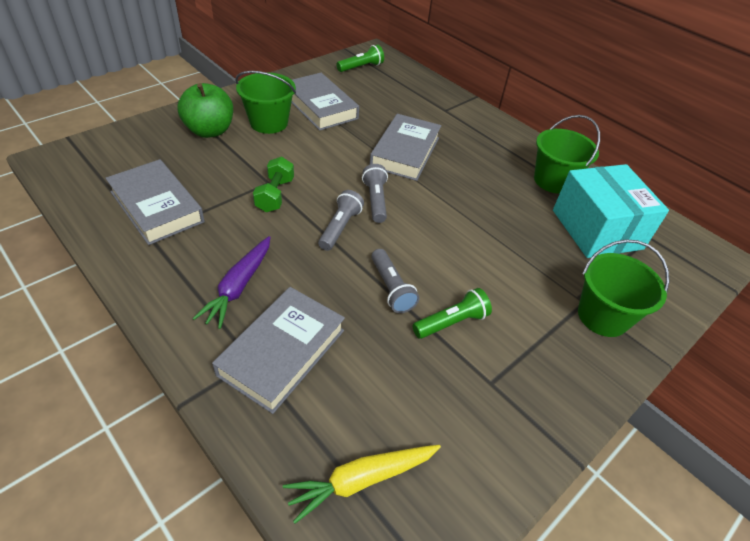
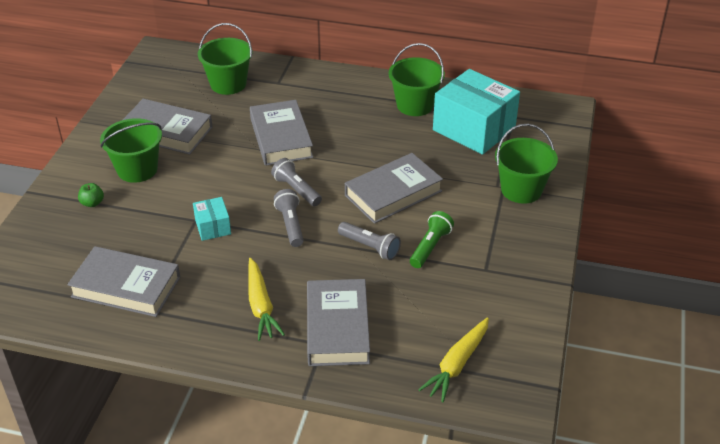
camera: 30 degrees left, 5 degrees down
(210, 131) = (92, 203): green apple -> green apple, size x0.44
(239, 286) = (261, 306): purple carrot -> yellow carrot
(275, 195) = (213, 227): green dumbbell -> turquoise box
(361, 67) = (163, 75): green flashlight -> none
(403, 94) = (228, 84): none -> green bucket
(461, 249) = (393, 193): none -> grey book

